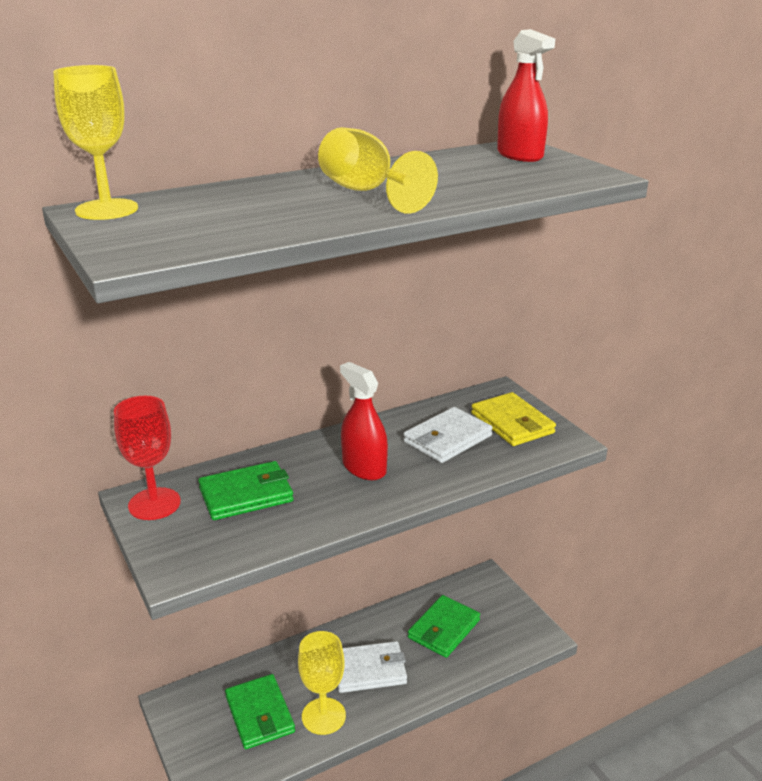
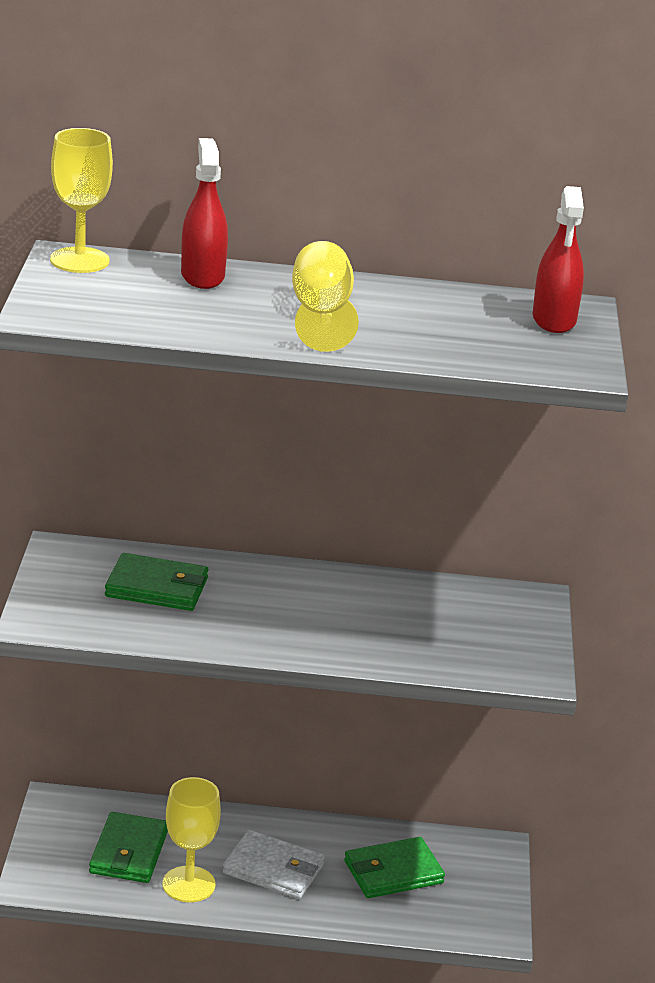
camera: 30 degrees right, 0 degrees up
(154, 504) = (69, 561): red goblet -> none
(364, 468) = (293, 611): red spray bottle -> red spray bottle (202, 276)
(447, 439) = (412, 620): white wallet -> none
(512, 423) = (503, 634): yellow wallet -> none

